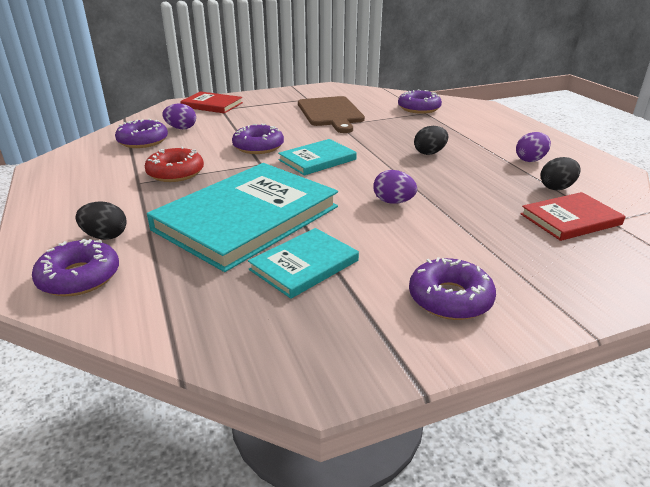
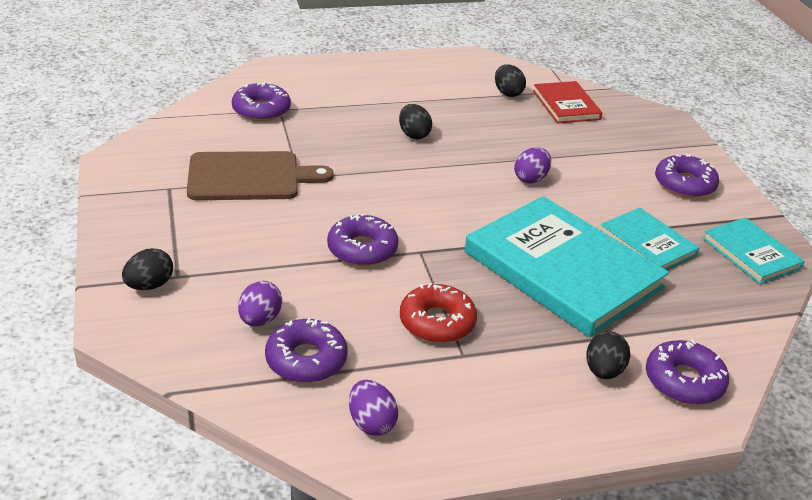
camera: 85 degrees left, 5 degrees up
(212, 105) = (149, 285): red book -> black egg
(317, 160) = (417, 208): turquoise book -> turquoise book (751, 253)
(530, 160) = (444, 87): purple egg -> purple egg (371, 423)

